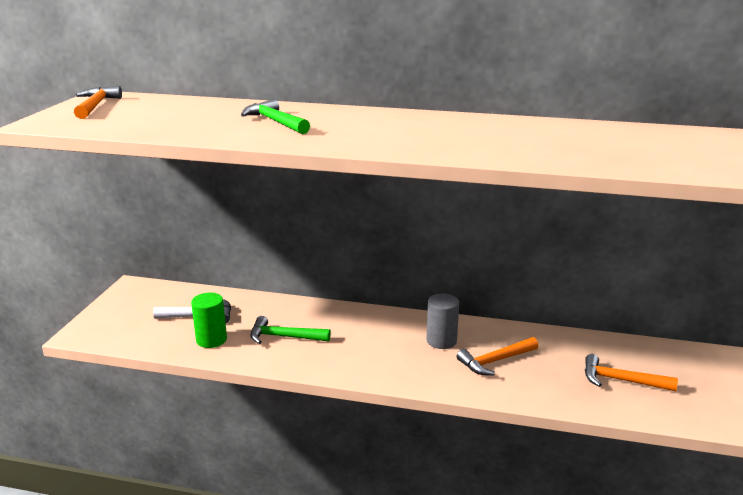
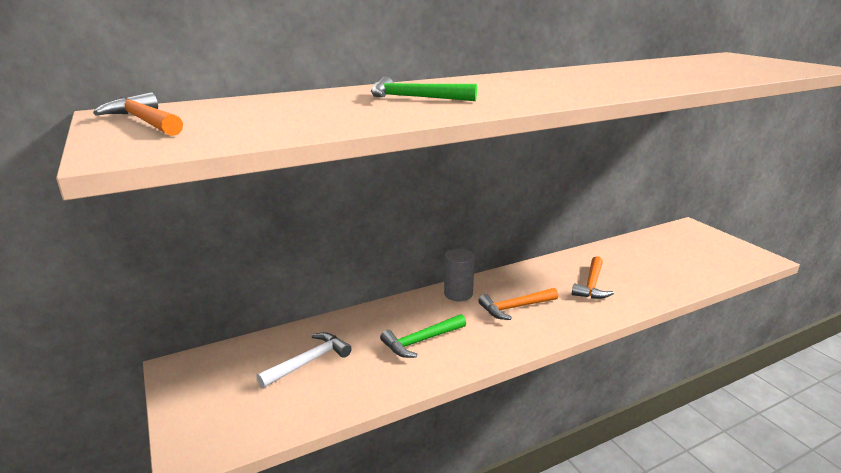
camera: 40 degrees left, 0 degrees up
(211, 340) = (359, 378): green cylinder -> none
(441, 341) = (537, 287): grey cylinder -> grey cylinder (458, 294)
(621, 380) = (670, 264): orange hammer -> orange hammer (515, 307)

